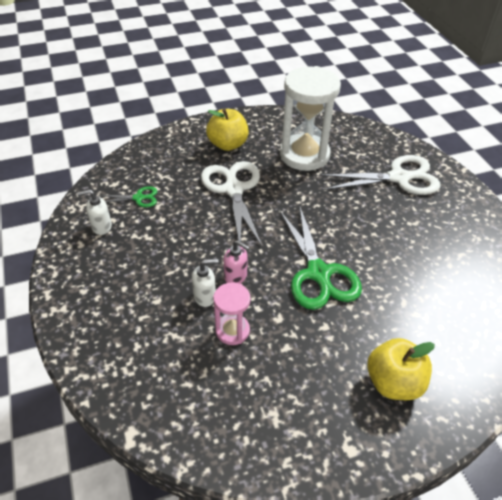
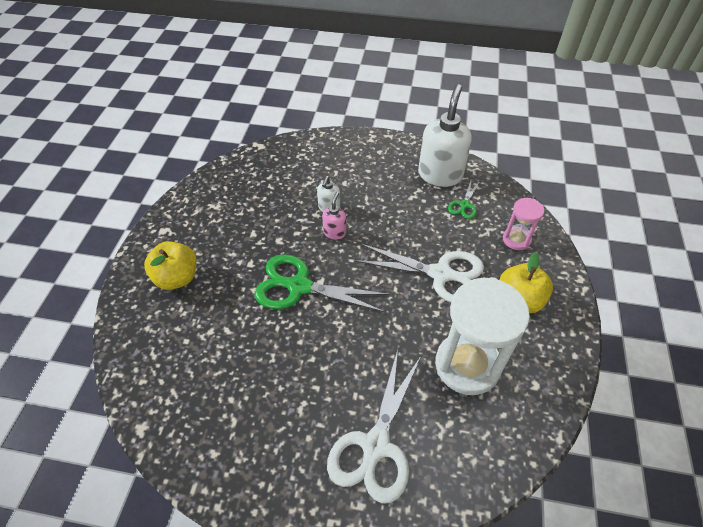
camera: 120 degrees right, 5 degrees up
(101, 227) = (440, 174): white soap dispenser -> white soap dispenser, size x2.11
(232, 331) = (289, 211): pink hourglass -> pink hourglass (516, 239)
(236, 276) = (335, 232): pink soap dispenser -> pink soap dispenser turned 135 degrees clockwise

